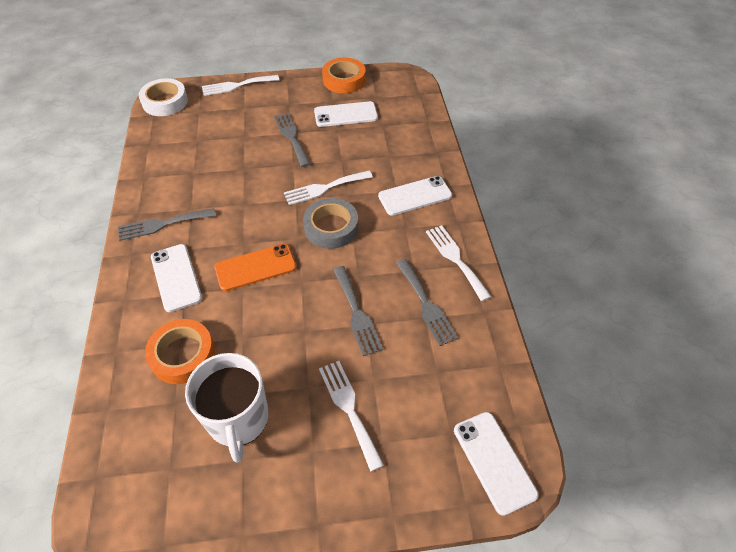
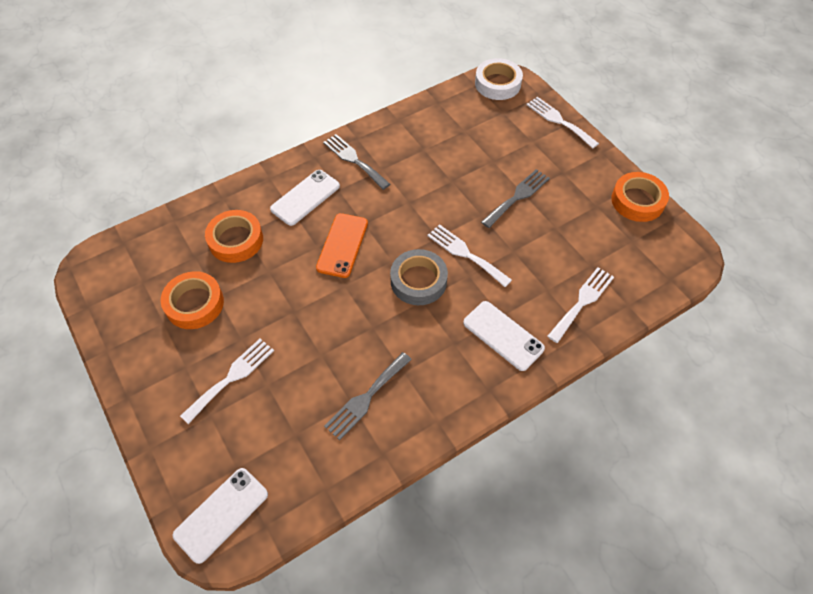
camera: 65 degrees right, 5 degrees up
(238, 419) = (194, 304): white mug -> orange tape
(255, 267) = (342, 245): orange phone -> orange phone turned 60 degrees clockwise
(345, 115) = (582, 226): white phone -> none
(356, 313) = (329, 343): grey fork -> none
(455, 259) = (437, 404): white fork -> white fork (582, 302)

